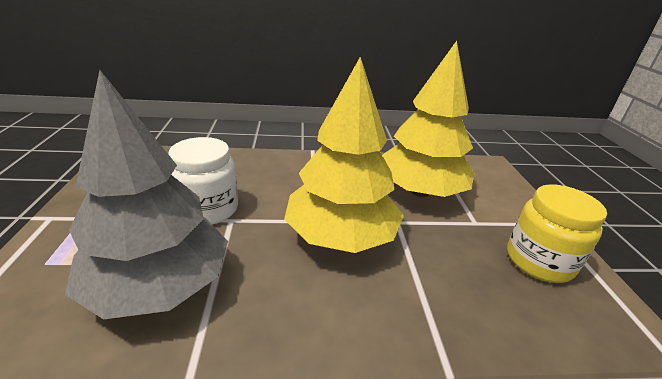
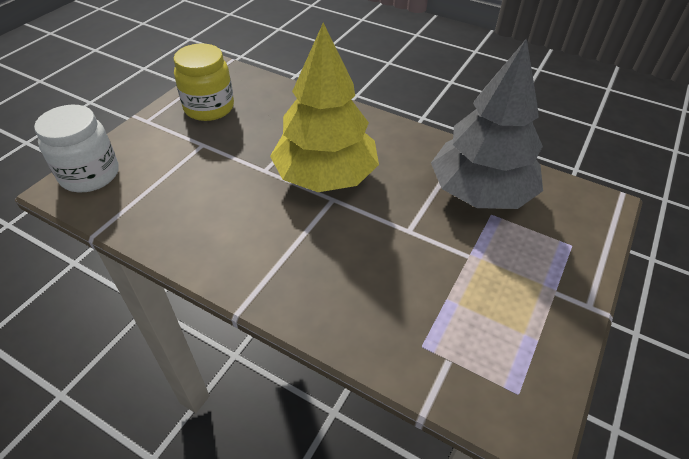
camera: 145 degrees left, 15 degrees up
(208, 209) = (427, 252): white jar -> white jar (90, 175)
(420, 191) = (199, 189): yellow tree -> none

